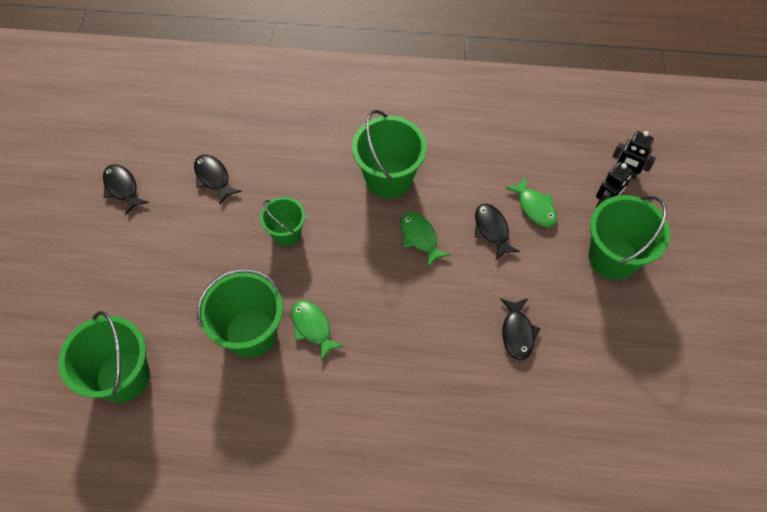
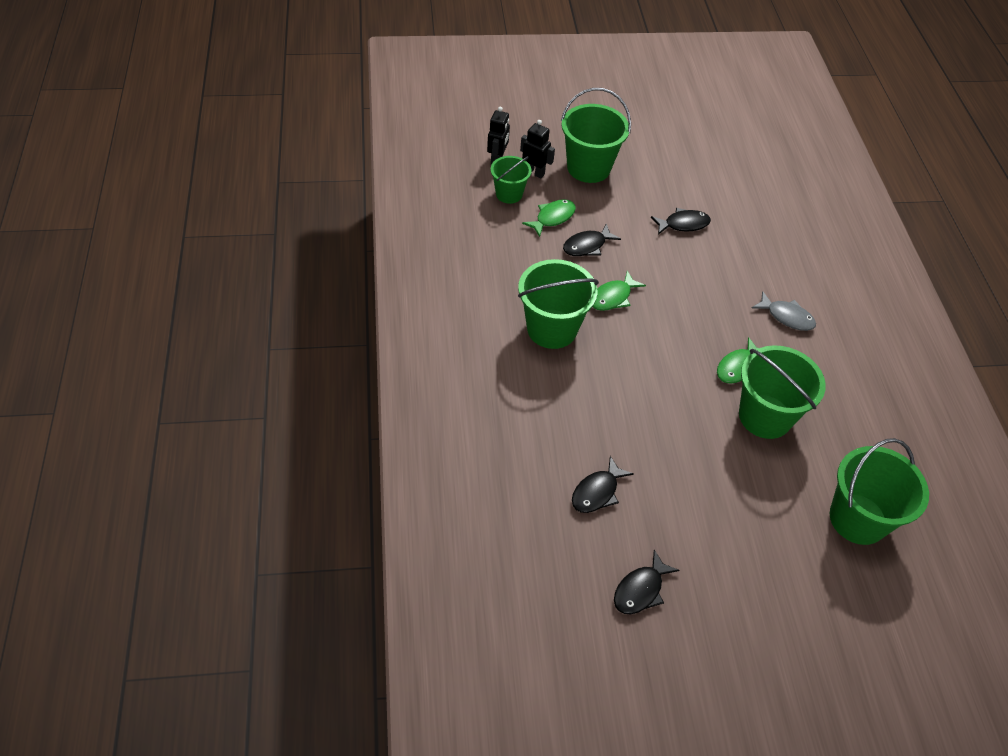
camera: 105 degrees left, 10 degrees down
(286, 233) = (645, 407): green bucket -> green bucket (509, 194)
(368, 400) = (787, 317): none -> grey fish

